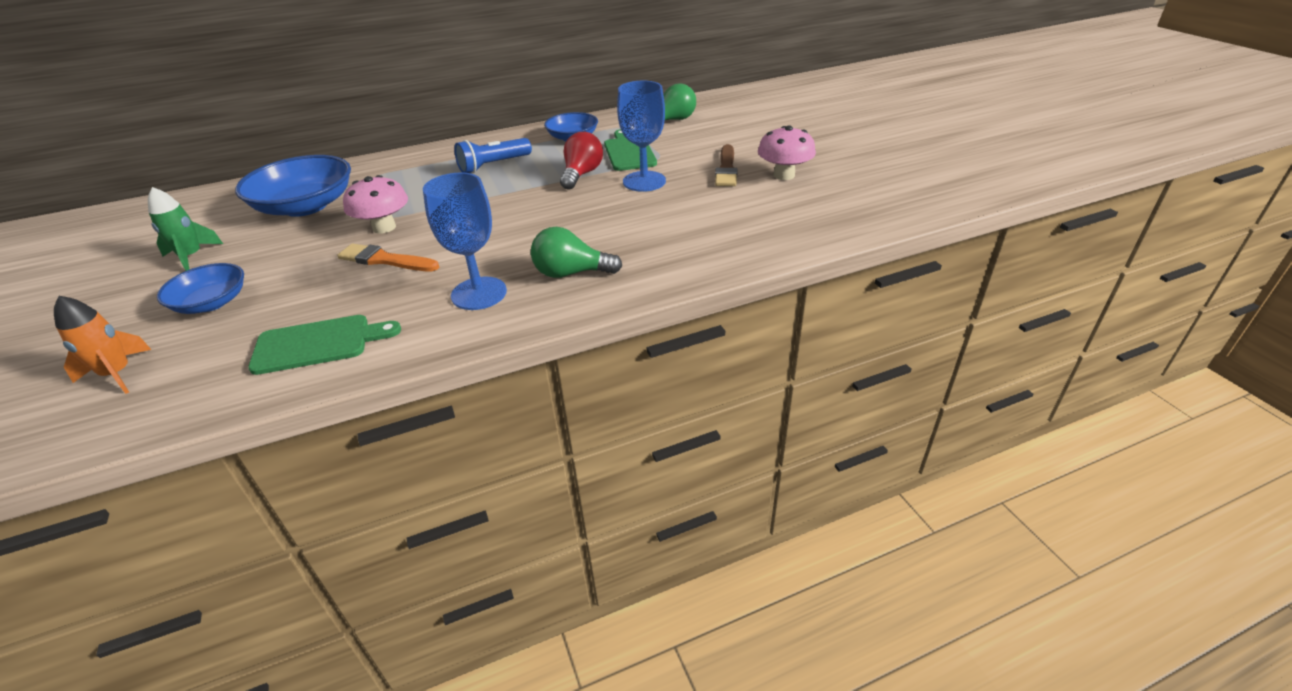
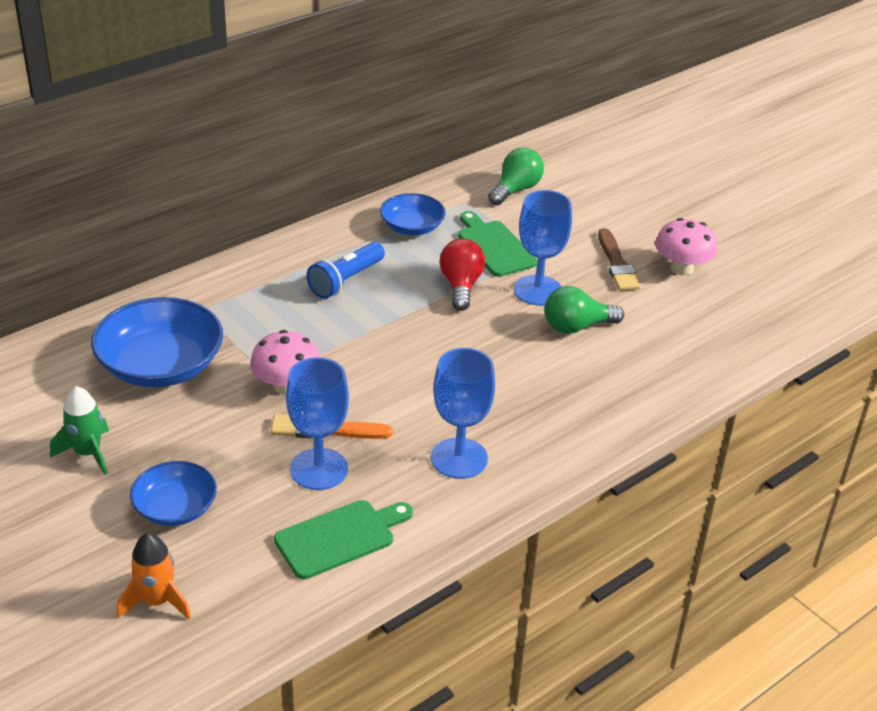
camera: 20 degrees left, 0 degrees up
(352, 288) = (319, 469): none -> blue goblet
(571, 273) = (536, 422): green light bulb -> green light bulb (576, 327)

